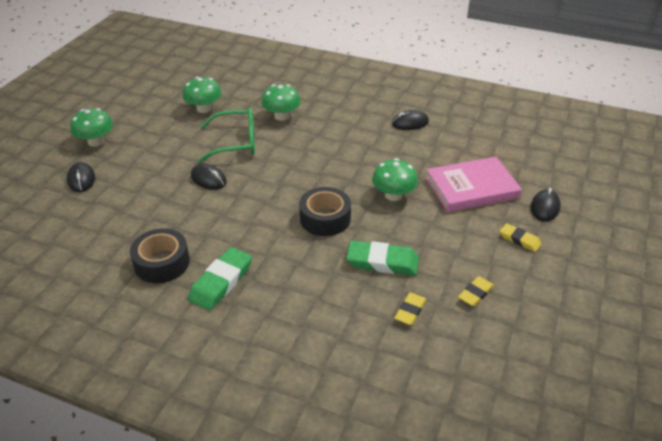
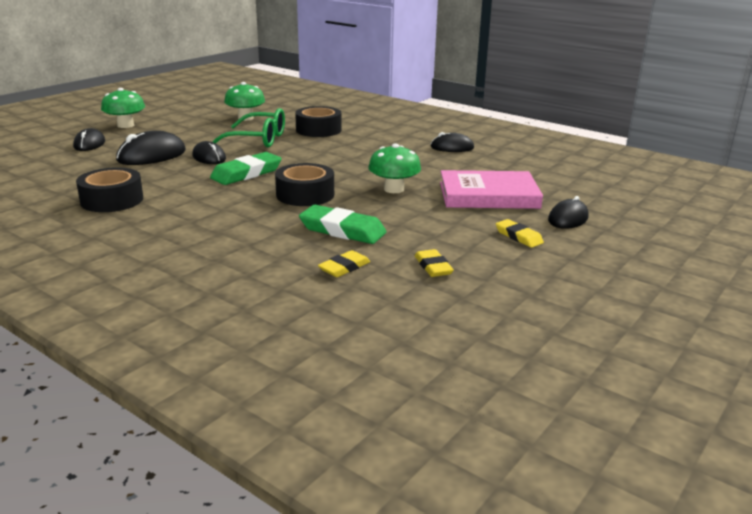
camera: 15 degrees right, 15 degrees down
(153, 187) = (151, 156): none -> black mouse
(221, 282) = (158, 219): green eraser -> green eraser (246, 173)
(281, 116) = (318, 130): green mushroom -> black tape
(475, 293) = (433, 267): yellow eraser -> yellow eraser turned 75 degrees counterclockwise

